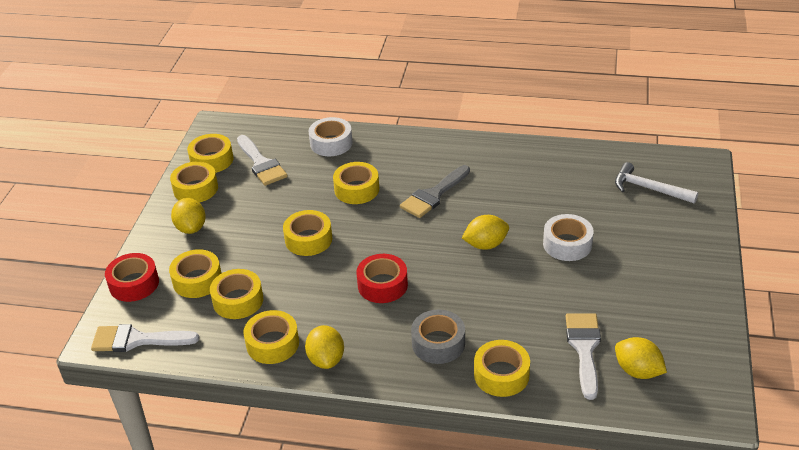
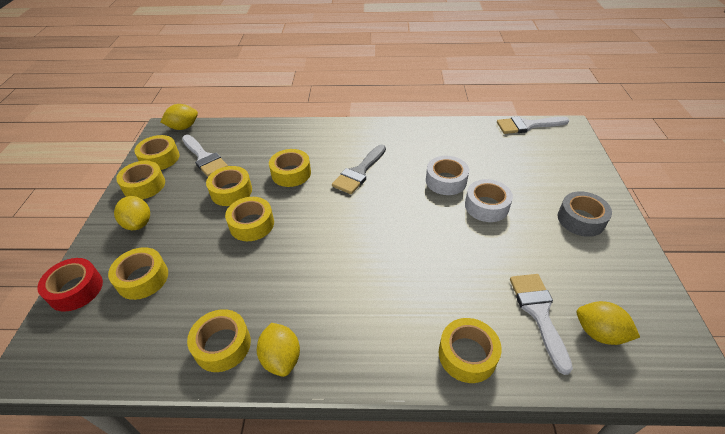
camera: 10 degrees left, 5 degrees up
(137, 340) = (73, 358): white brush -> white brush (527, 125)
(238, 300) = (184, 297): yellow tape -> yellow tape (231, 191)
(331, 143) = (264, 136): white tape -> white tape (446, 181)
(382, 285) = (328, 264): red tape -> none
(438, 343) = (394, 324): grey tape -> grey tape (581, 219)
(485, 245) = (415, 213): yellow lemon -> yellow lemon (183, 127)
(649, 189) = (537, 151): white hammer -> none

